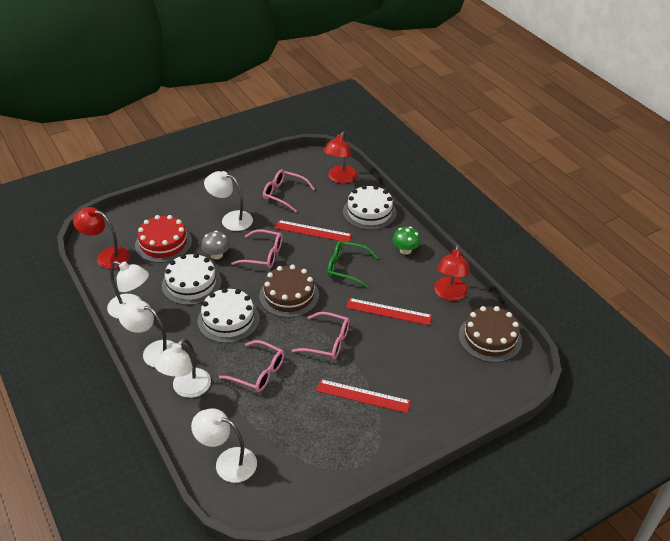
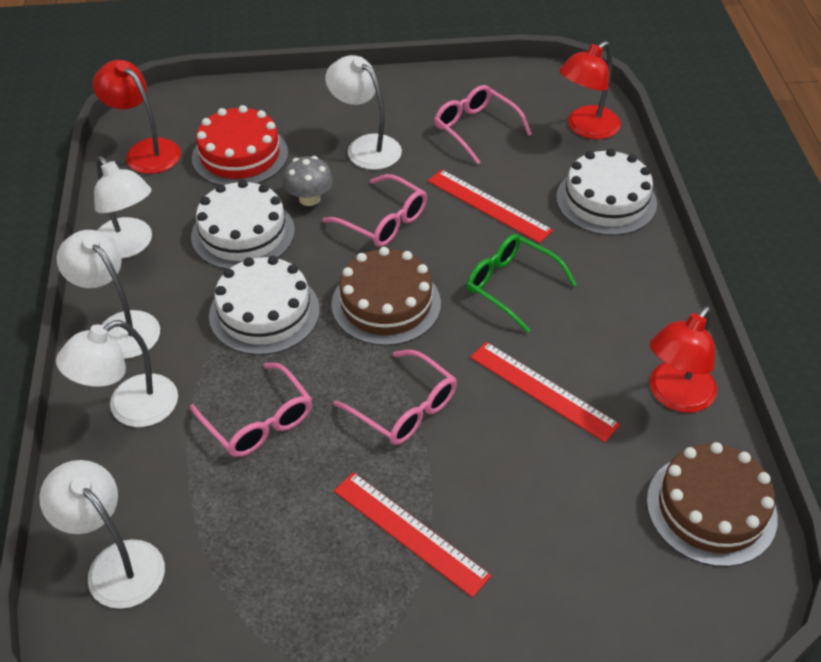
camera: 25 degrees right, 5 degrees up
(405, 250) = (635, 287): green mushroom -> none

